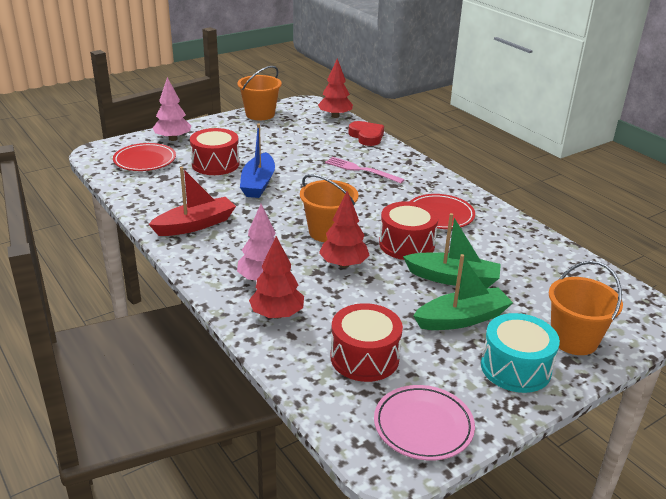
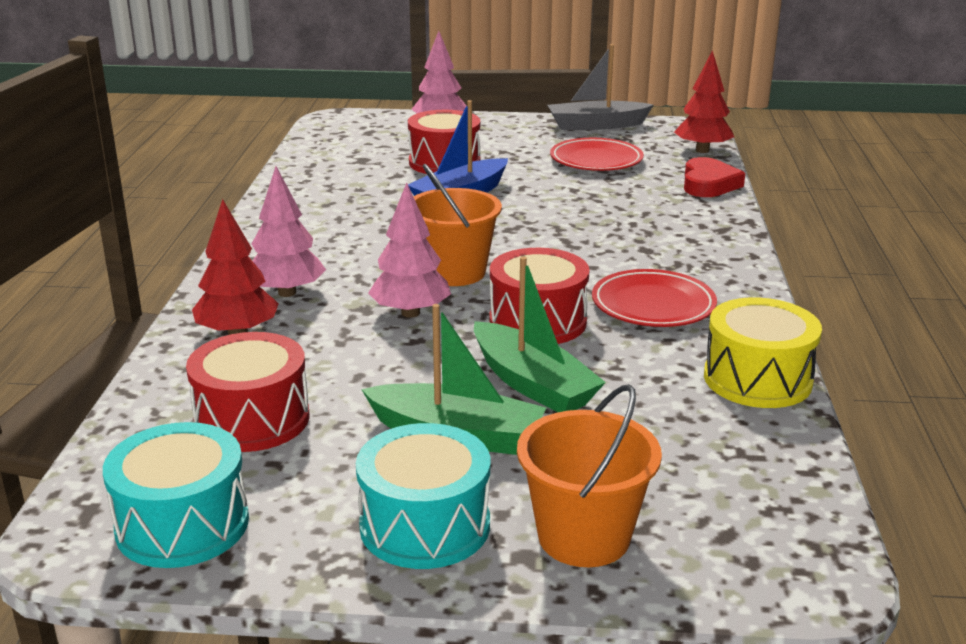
camera: 40 degrees right, 5 degrees down
(145, 161) = (370, 139): red plate -> red plate (596, 160)
(195, 225) = (312, 215): red boat -> none
(260, 114) = (596, 125): orange bucket -> grey boat
(343, 264) = (410, 313): red tree -> pink tree
(361, 170) = (628, 219): pink fork -> none
(423, 426) = (182, 524): pink plate -> turquoise drum
(528, 236) = (757, 379): none -> yellow drum

